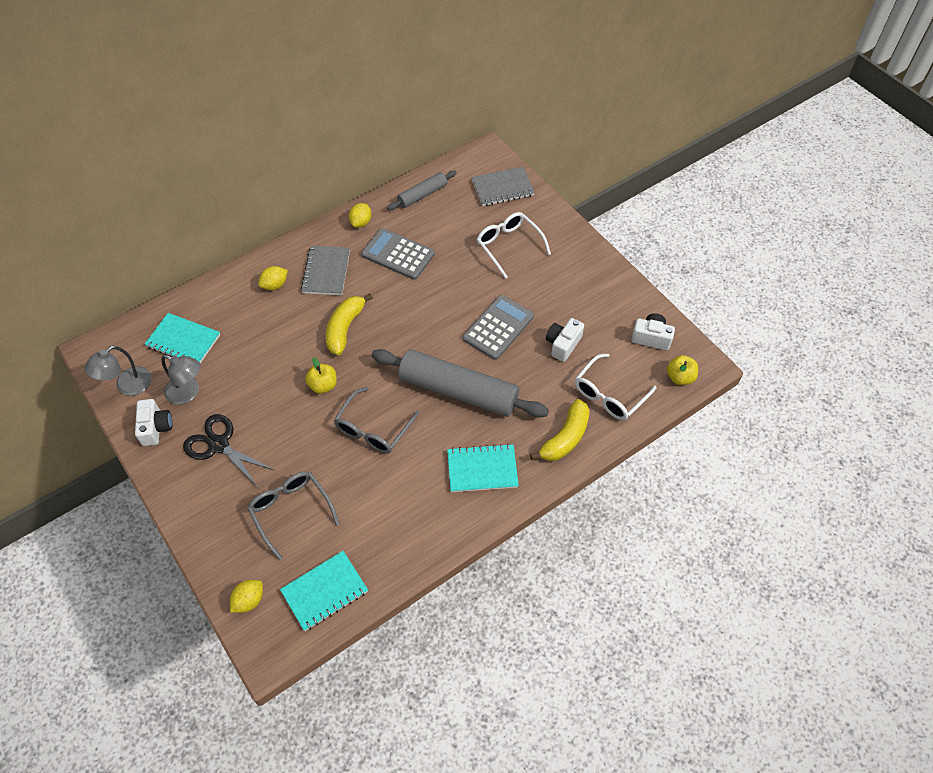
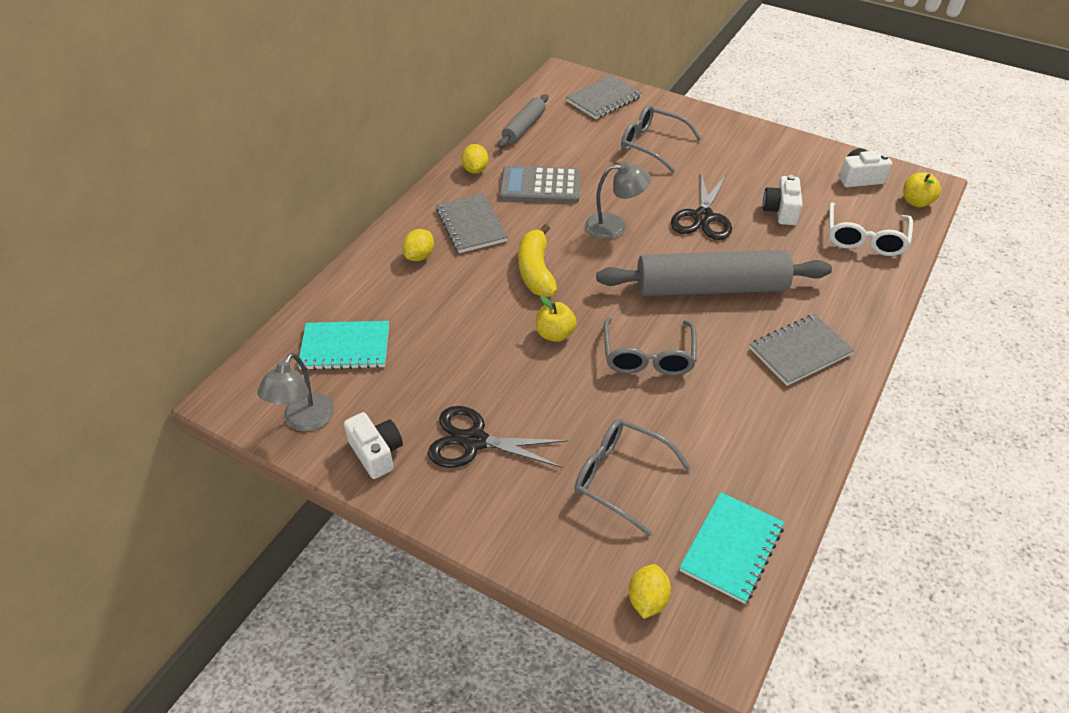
camera: 25 degrees left, 10 degrees down
(188, 393) = (392, 400): grey lamp -> grey lamp (614, 226)
(482, 469) = (800, 351): turquoise notebook -> grey notebook
(498, 327) = (703, 217): grey calculator -> black scissors
(509, 246) = (652, 145): white glasses -> grey glasses
(565, 438) = (857, 291): yellow banana -> none

